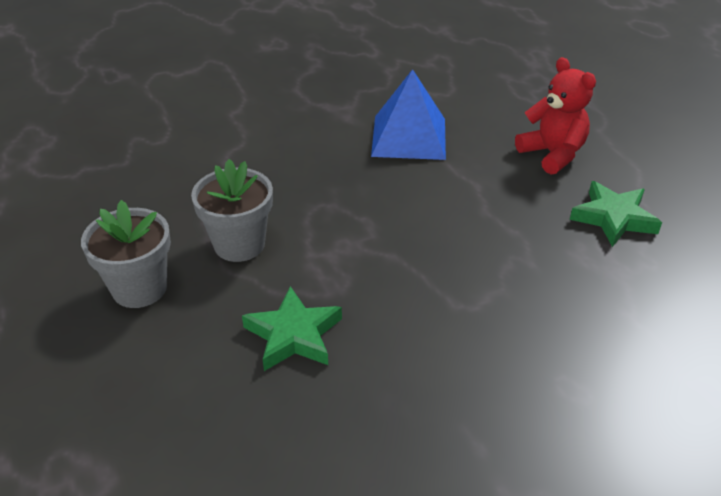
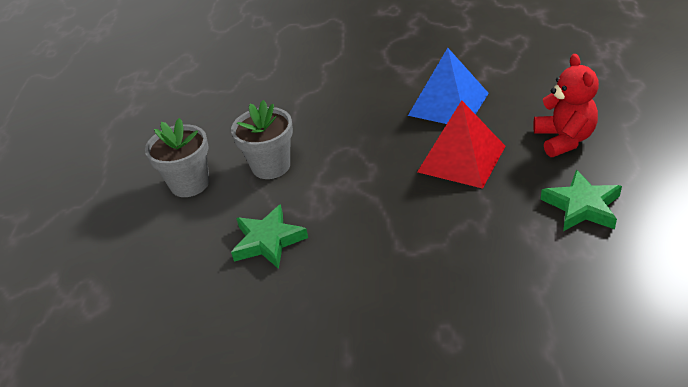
camera: 30 degrees right, 0 degrees up
(461, 193) = (461, 158): none -> red pyramid

